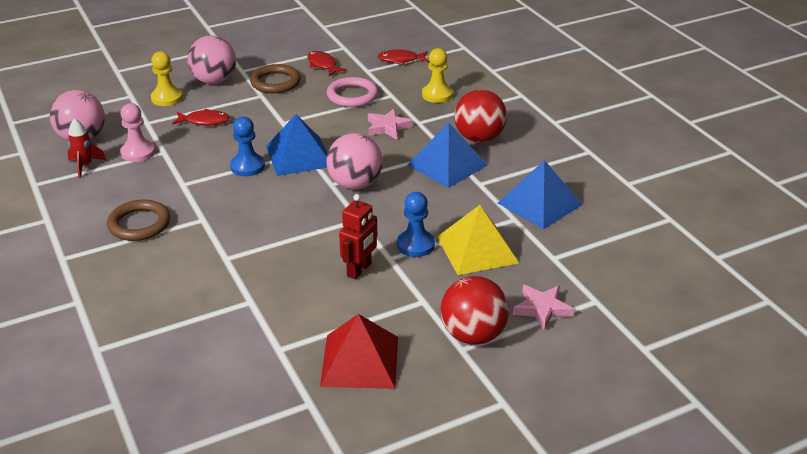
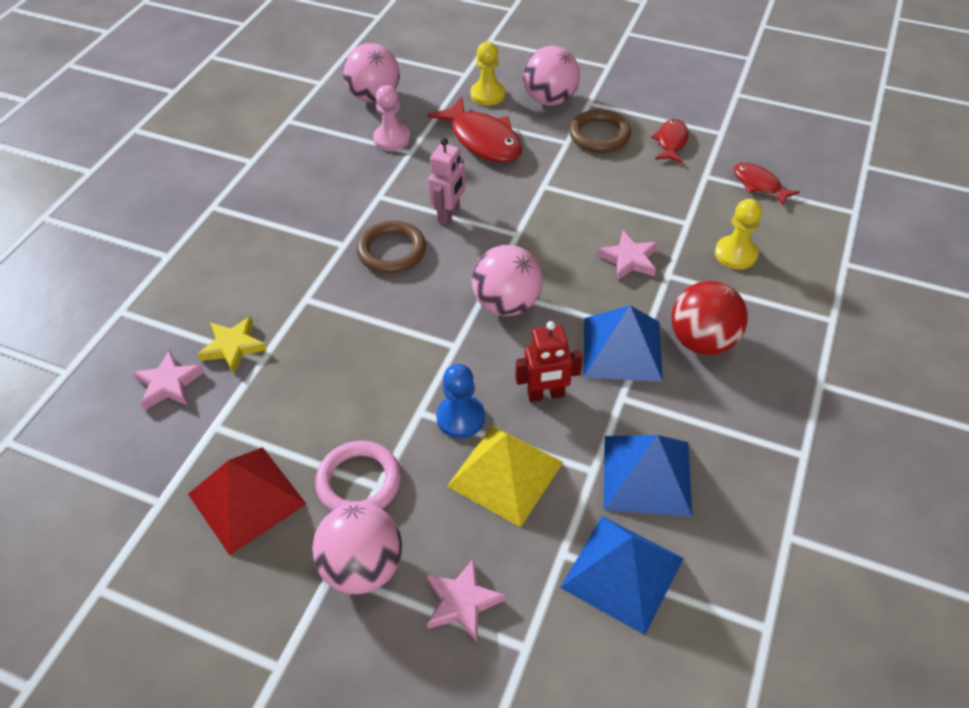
camera: 50 degrees right, 15 degrees up
(85, 166) = (340, 126): red rocket -> none
(139, 224) = (298, 213): brown ring -> brown ring (392, 251)
(204, 121) = (483, 140): red fish -> red fish, size x1.76
(208, 354) = (169, 384): none -> pink star
(219, 309) = (233, 347): none -> yellow star
(247, 166) = (449, 214): blue pawn -> pink robot
(299, 156) = (505, 234): blue pyramid -> blue pyramid (622, 572)
(352, 96) = (648, 197): pink ring -> pink ring (359, 482)
(359, 270) = (378, 402): red robot -> red robot (546, 395)
(473, 335) = (363, 566): red ball -> pink ball

